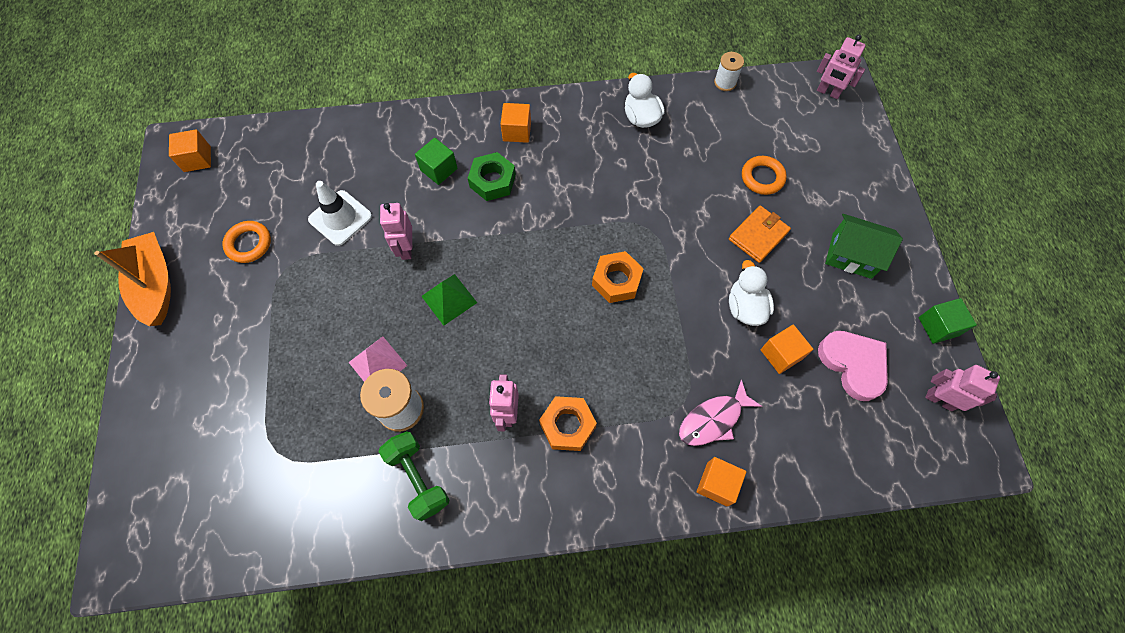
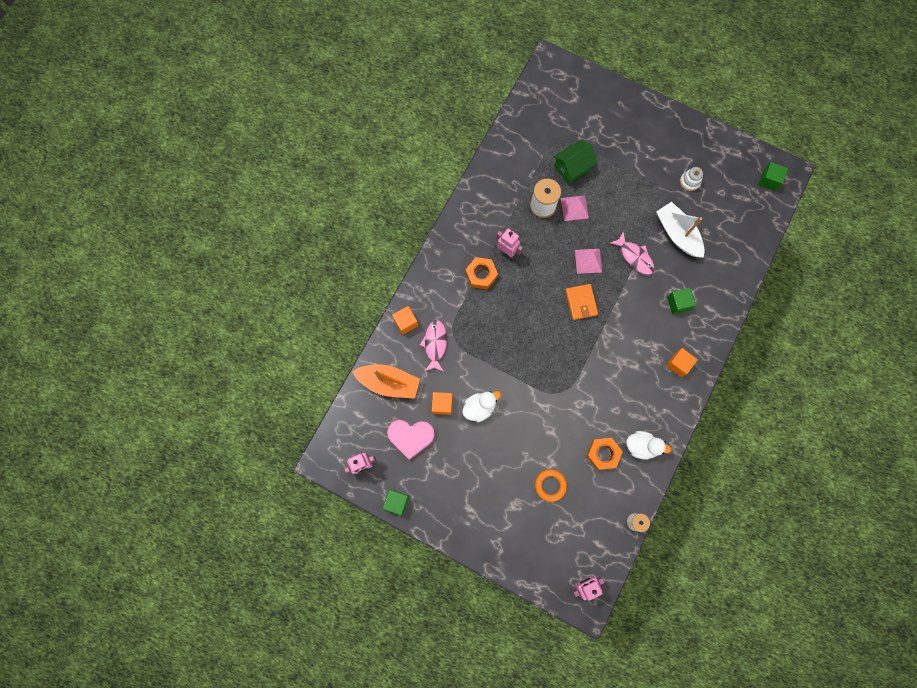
camera: 125 degrees right, 10 degrees up
(155, 285) = (692, 128): orange boat -> orange boat (389, 383)
(197, 159) = (769, 180): orange cube -> green cube
(249, 244) = (689, 181): orange ring -> white stacking toy
(340, 218) = (677, 234): white traffic cone -> white boat
(406, 248) = (634, 257): pink robot -> pink fish
(418, 478) = (503, 195): green dumbbell -> none
(449, 299) = (588, 261): green pyramid -> pink pyramid
(492, 181) = (650, 328): green nut -> none
(616, 280) = (541, 352): orange nut -> orange nut (603, 454)
(745, 307) = (479, 407): white duck -> white duck turned 60 degrees counterclockwise
(758, 235) = (515, 450): orange wallet -> orange wallet (581, 302)
(851, 255) = (467, 493): green house -> green house (572, 168)

